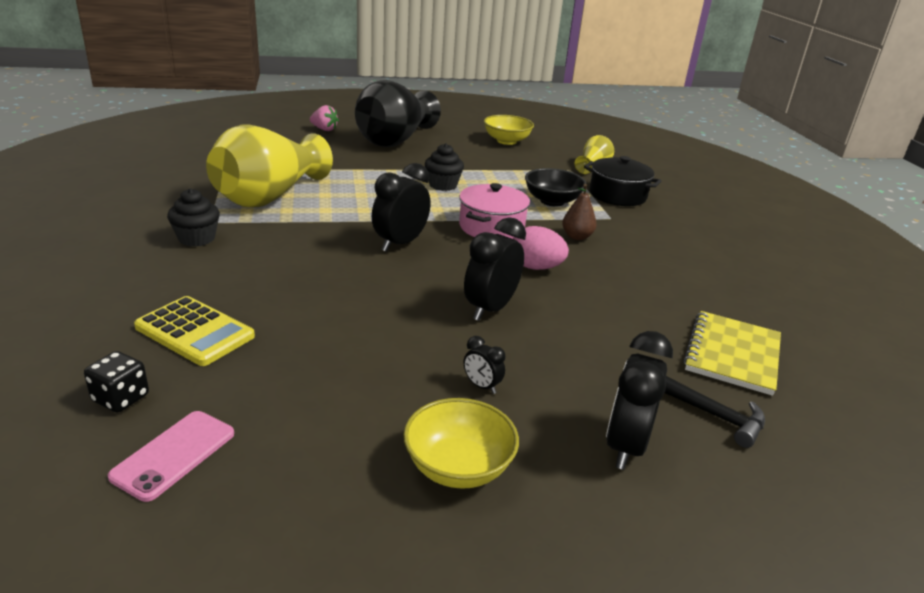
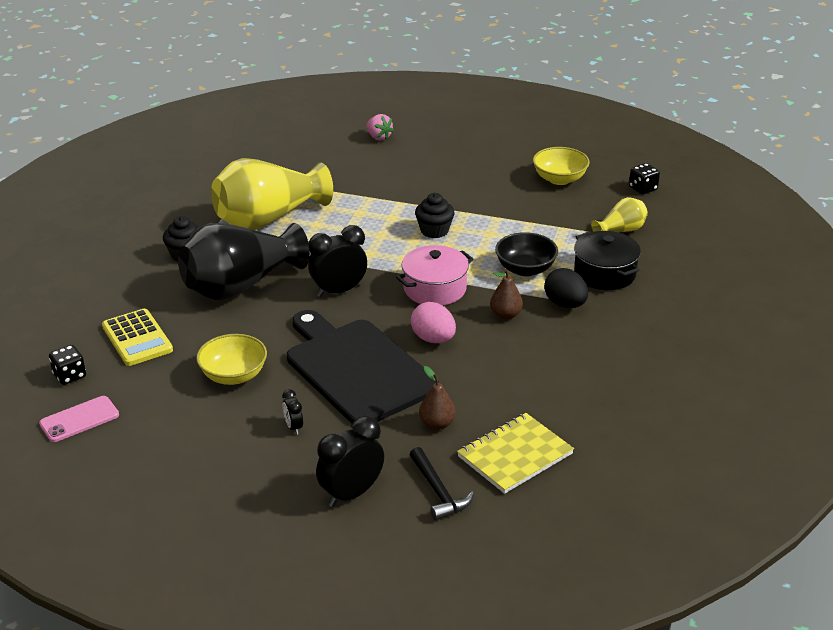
camera: 30 degrees right, 5 degrees up
(395, 140) = (438, 162): black vase -> black vase (240, 286)
(458, 467) = (231, 474): yellow bowl -> yellow bowl (234, 375)
(490, 309) = (357, 369): black clock -> black cutting board
(575, 140) = (643, 188): none -> black dice
(615, 221) = (565, 304): none -> black egg
(627, 343) = (437, 424): none -> brown pear

